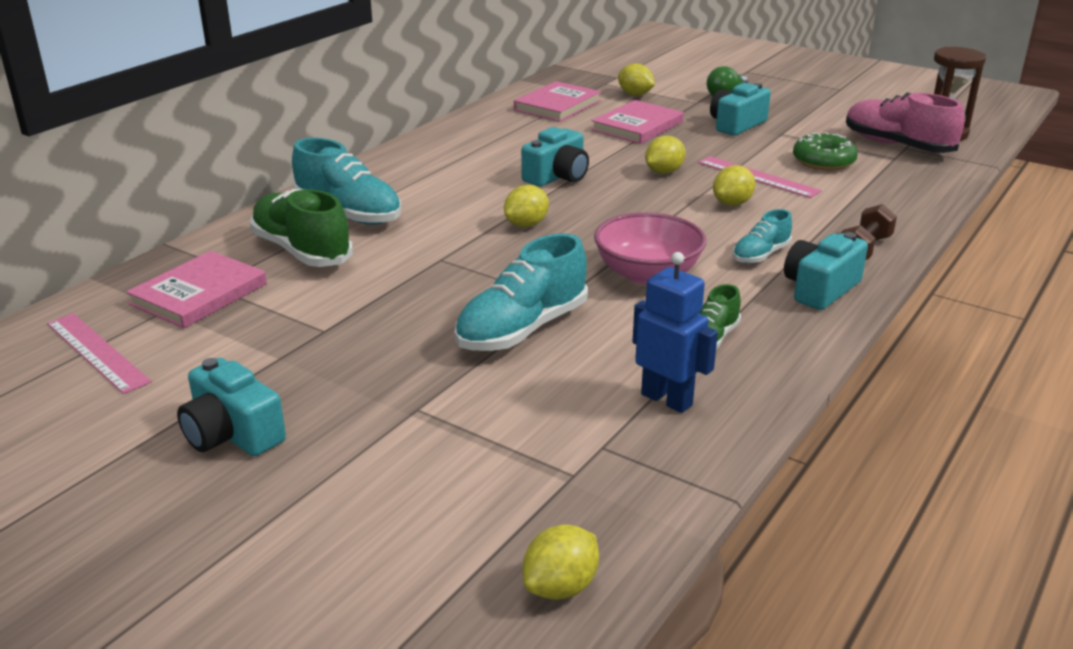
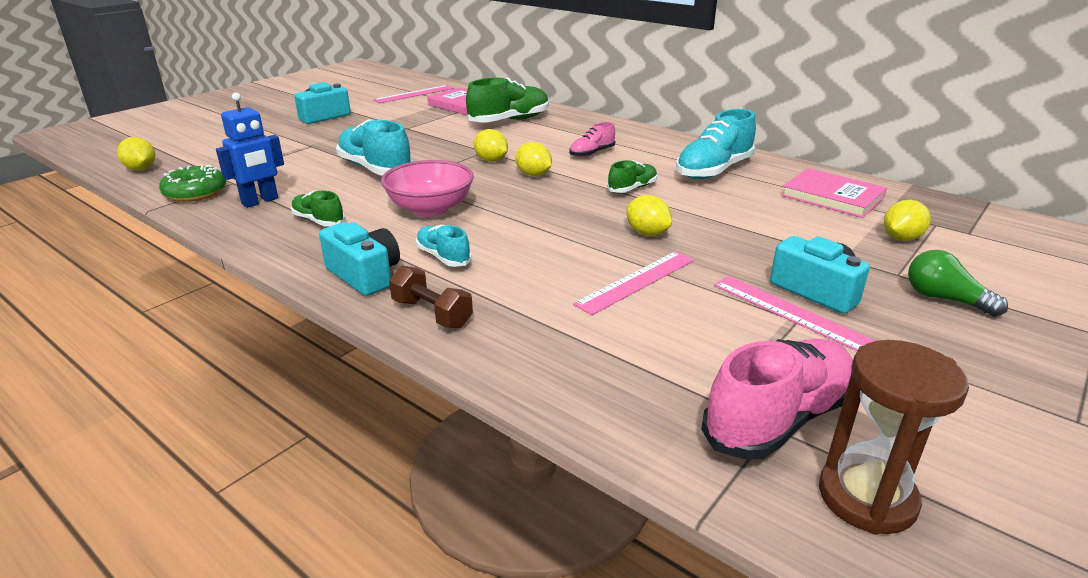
camera: 95 degrees right, 0 degrees up
(349, 213) = (564, 129): turquoise shoe -> turquoise shoe (713, 170)
(449, 196) = (592, 153): none -> pink shoe
(557, 176) = (632, 188): turquoise camera -> green shoe
(637, 126) = (783, 231): pink book -> none
(732, 203) = (563, 258): yellow lemon -> yellow lemon (491, 160)
(772, 134) = (790, 312): none -> pink ruler
(823, 162) = (692, 334): green donut -> green donut (195, 193)

